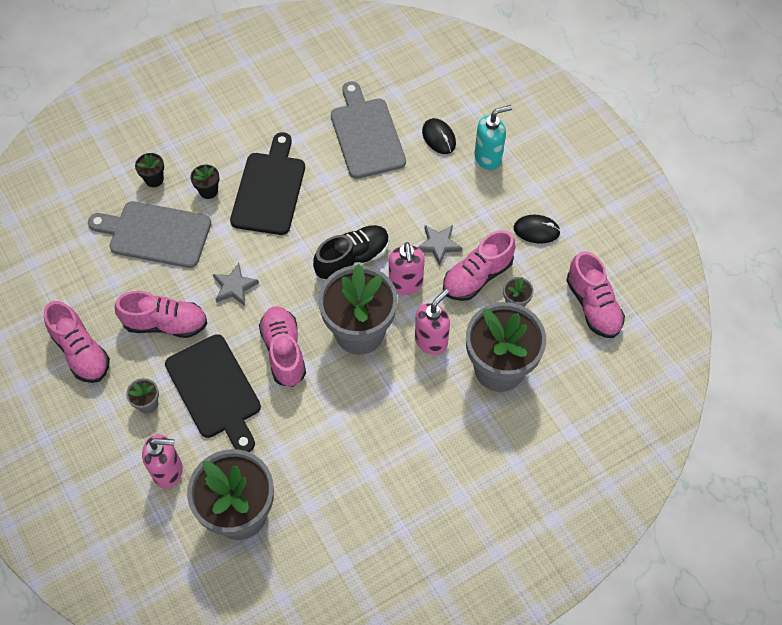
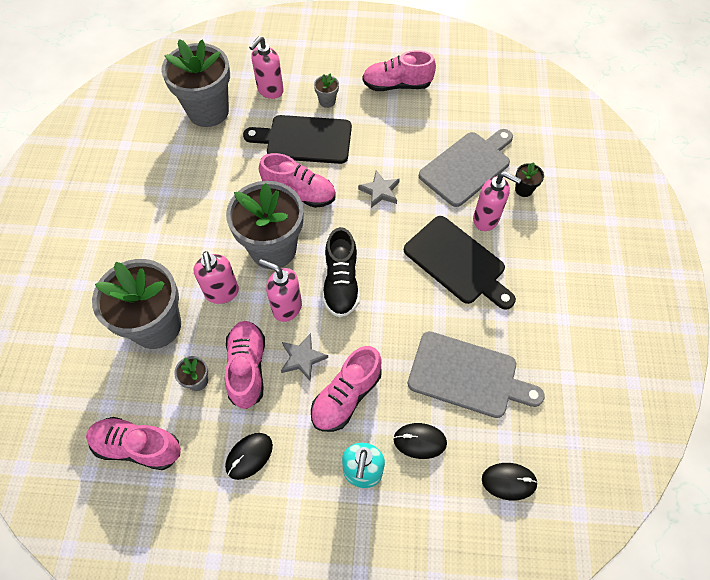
camera: 125 degrees right, 0 degrees up
(165, 324) = (381, 137): pink shoe -> pink shoe (346, 396)
(208, 191) = (486, 219): black flower pot -> pink soap dispenser
(424, 77) = (509, 481): none -> black mouse

